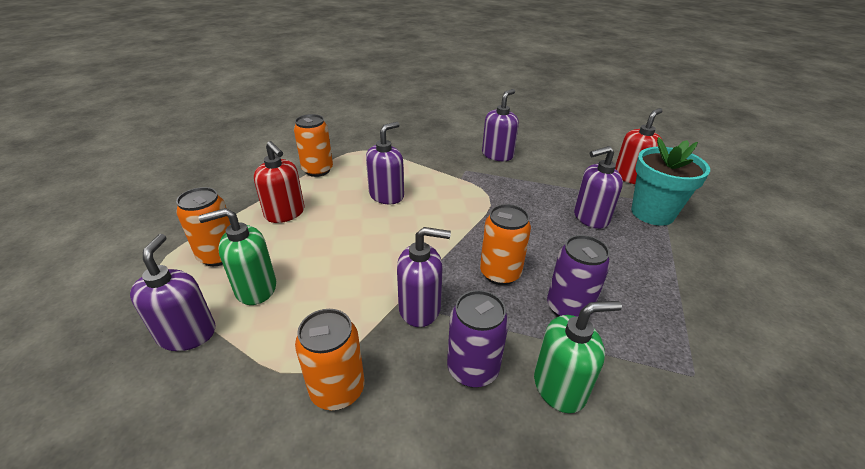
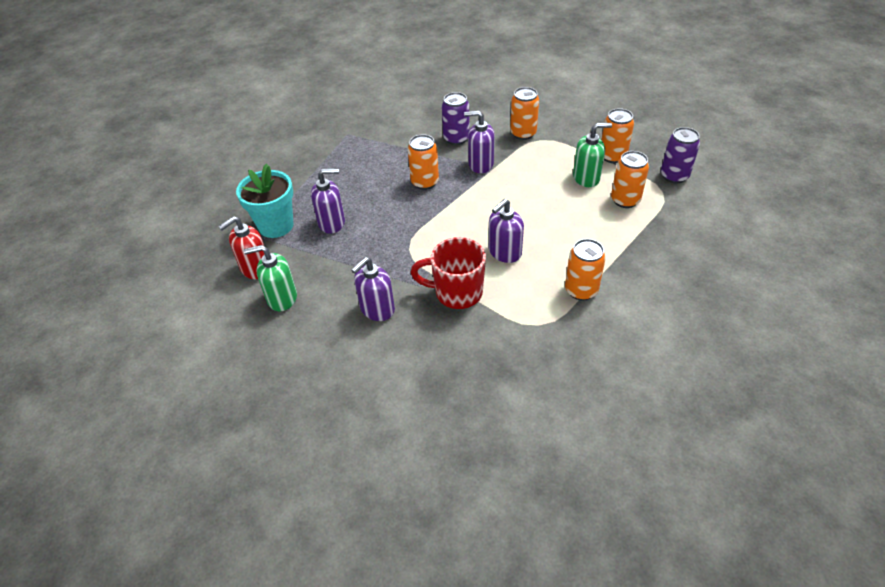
camera: 170 degrees left, 10 degrees up
(187, 334) = (612, 156): purple soap dispenser -> orange can
(285, 213) = (592, 235): red soap dispenser -> none
(431, 166) = (456, 293): none -> red mug
(559, 386) = (416, 132): green soap dispenser -> green soap dispenser (282, 298)
(568, 308) = (391, 162): purple can -> purple can (674, 176)

